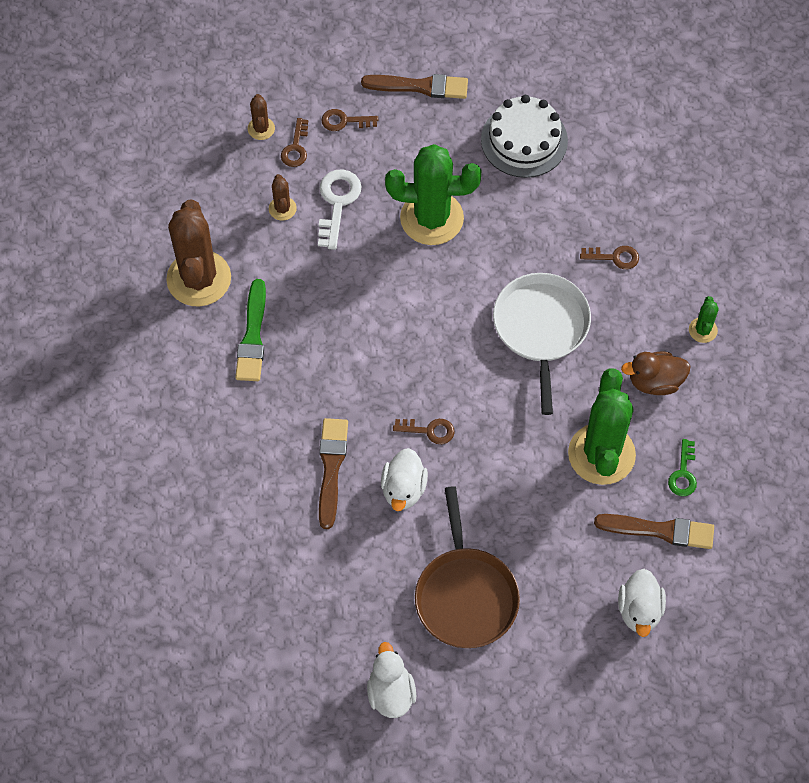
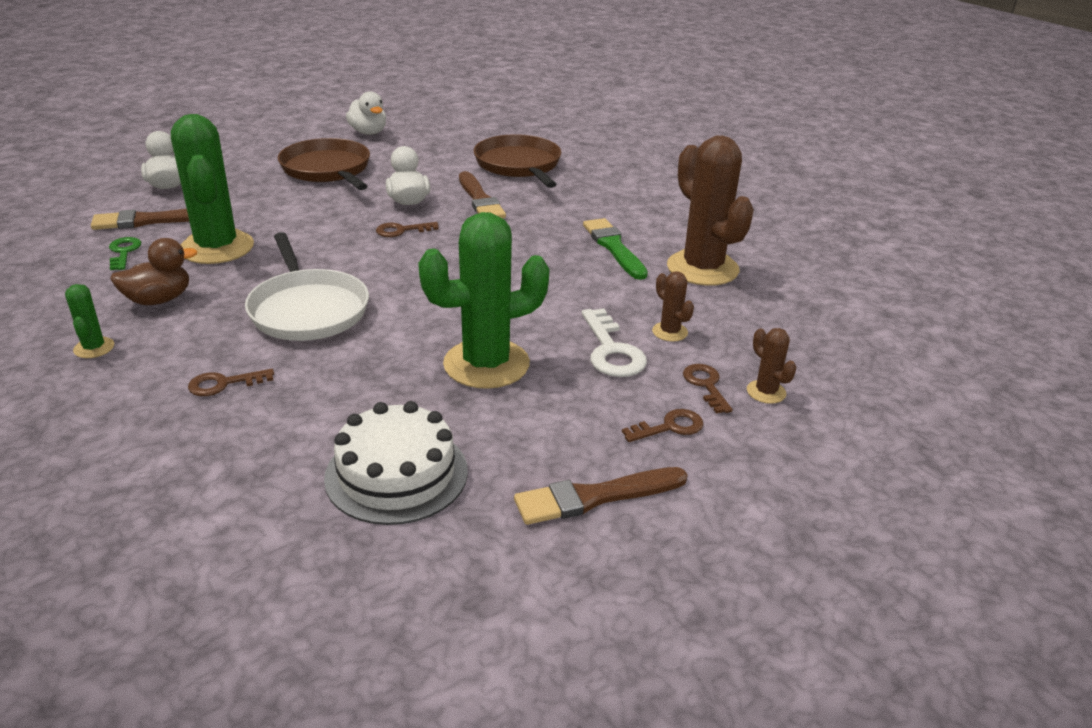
camera: 155 degrees right, 30 degrees down
(254, 536) = (519, 165): none -> brown pan

